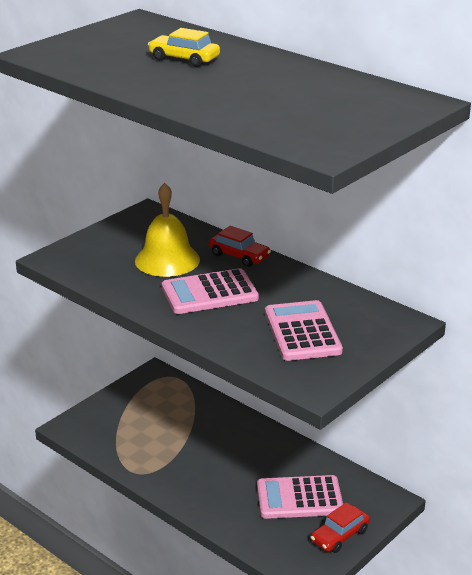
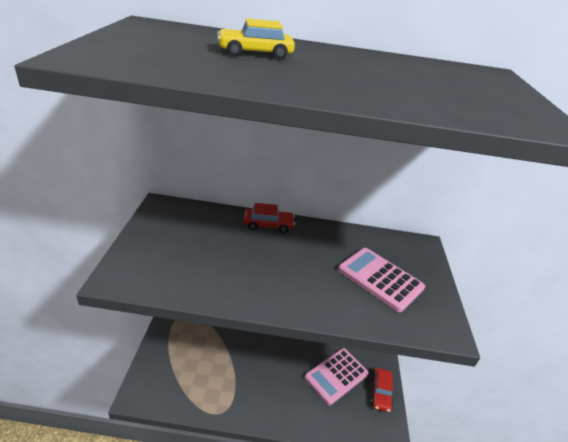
camera: 40 degrees left, 5 degrees up
(167, 260) = (219, 246): yellow bell -> none
(209, 293) = (283, 267): pink calculator -> none

